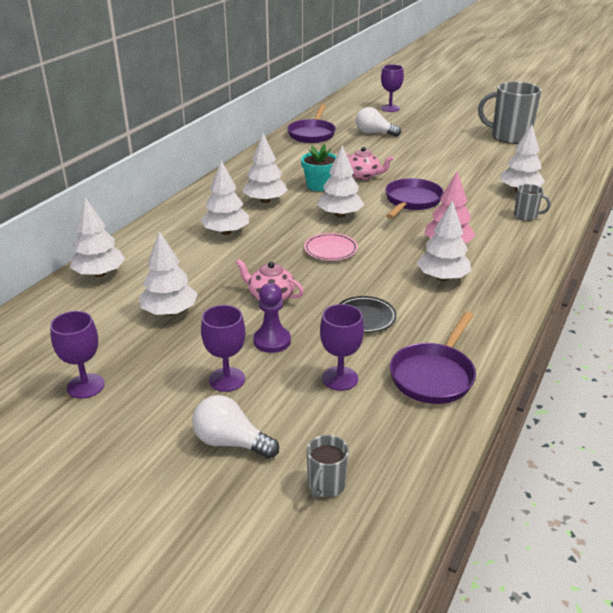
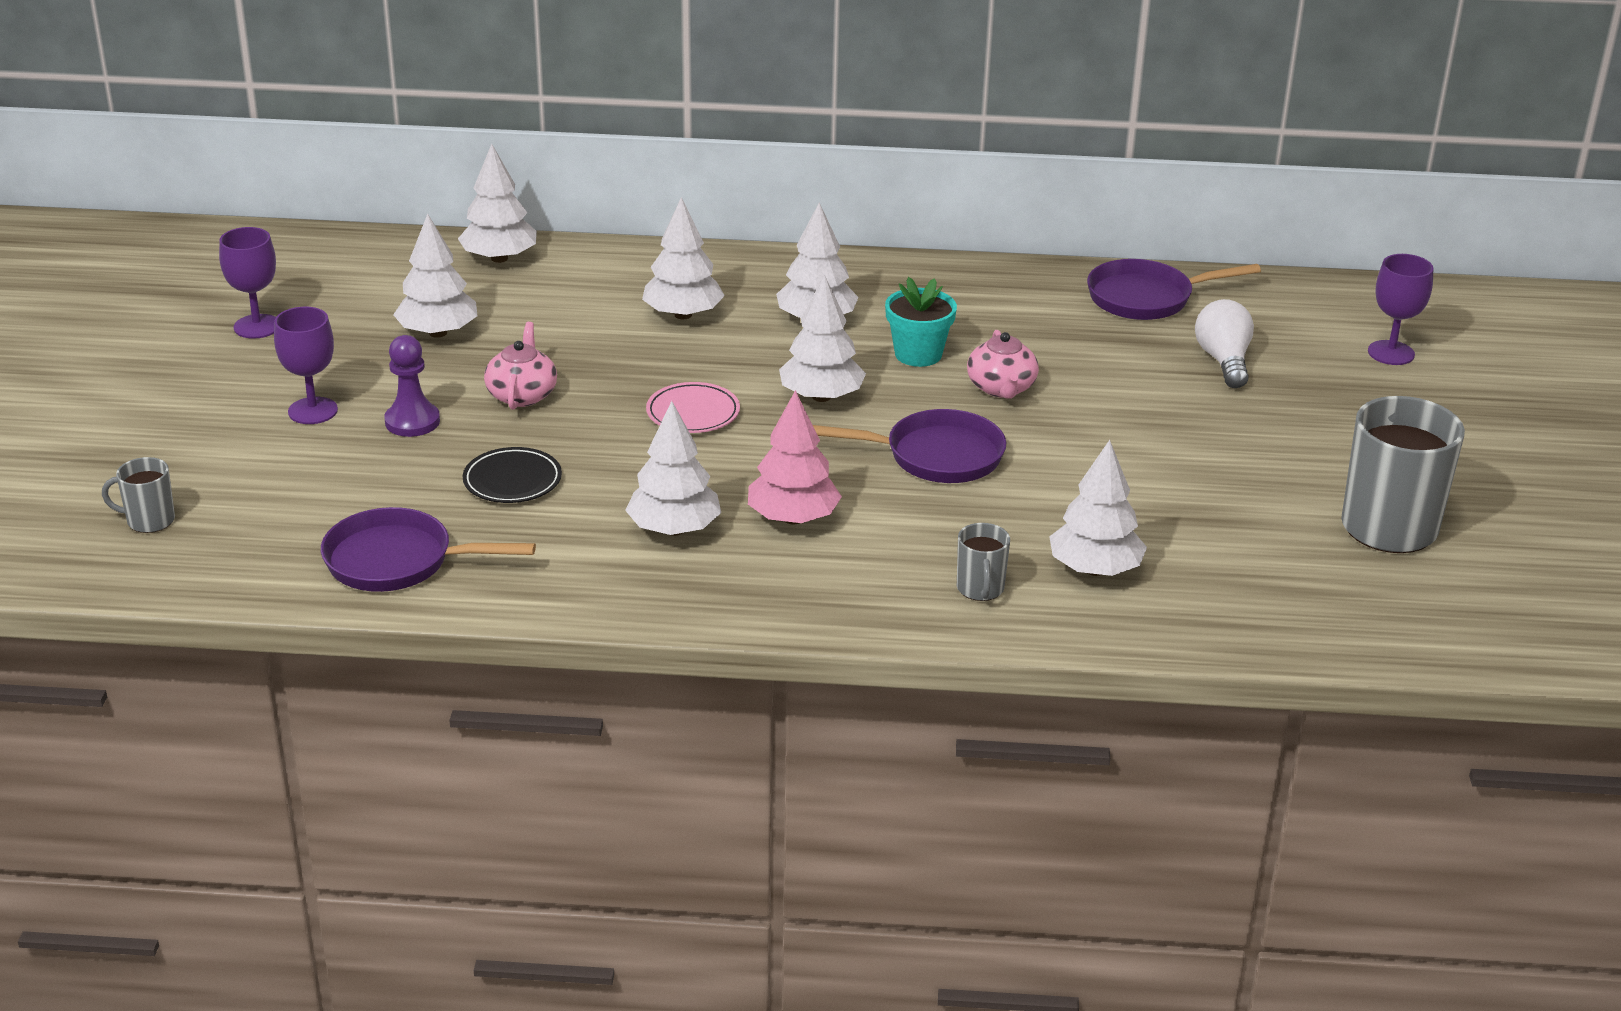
camera: 65 degrees right, 0 degrees up
(231, 442) = (197, 443): white light bulb -> none
(340, 378) = (354, 490): purple goblet -> none

